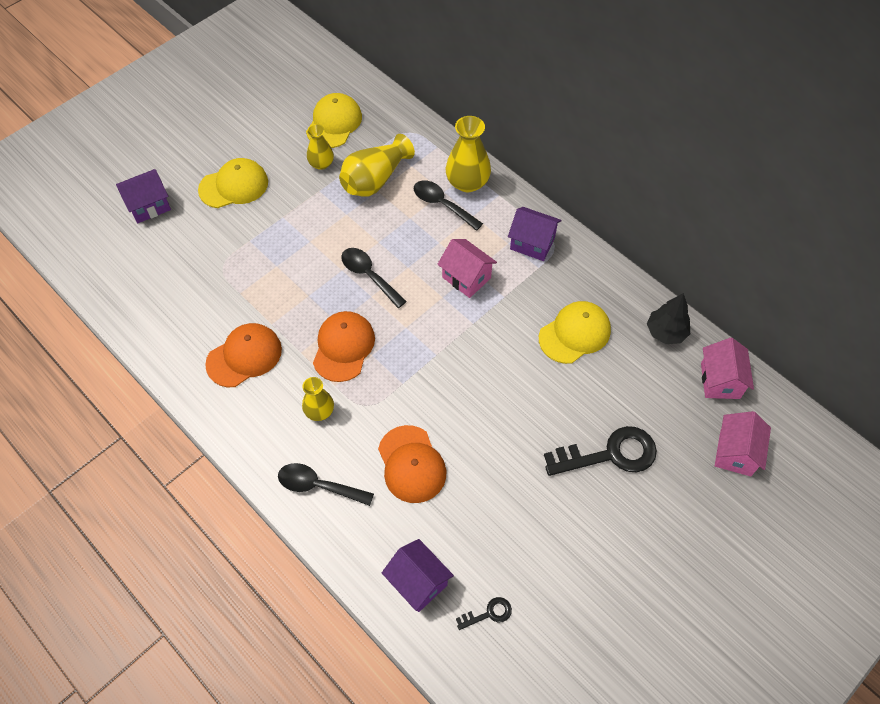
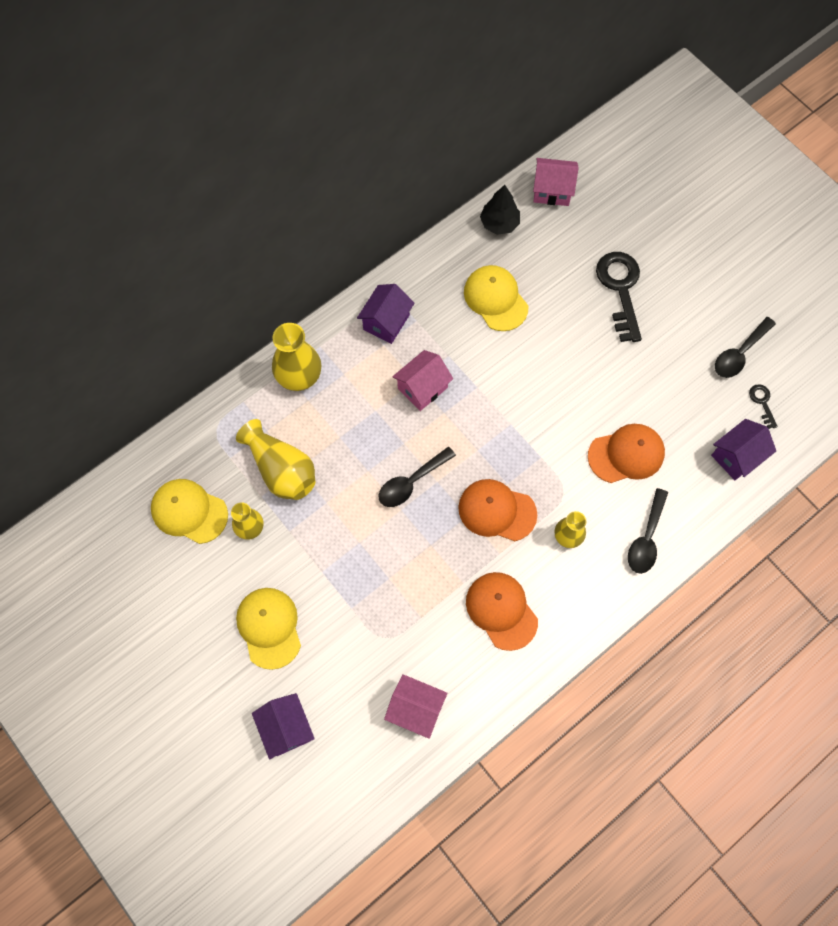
camera: 85 degrees left, 10 degrees up
(442, 204) = (326, 403): black spoon -> black spoon (739, 354)
(735, 453) = (621, 194): pink house -> pink house (416, 709)

